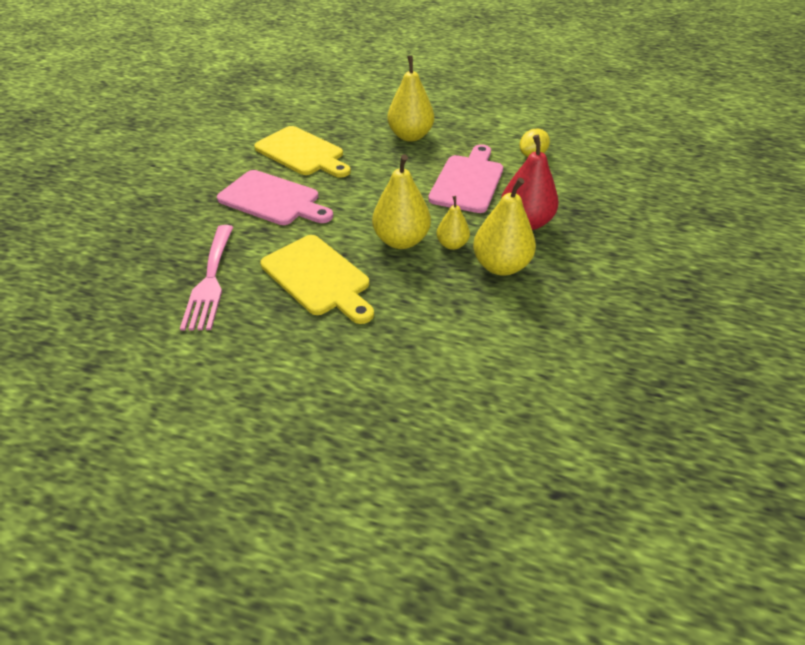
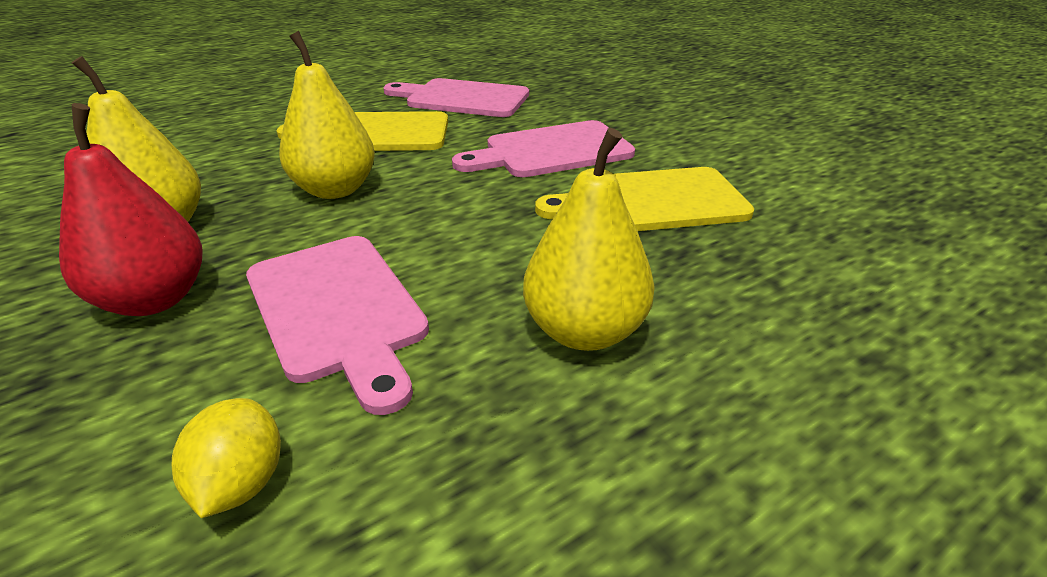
camera: 130 degrees right, 10 degrees down
(210, 281) = (462, 99): pink fork -> pink cutting board
(452, 244) = (259, 216): yellow pear -> none

